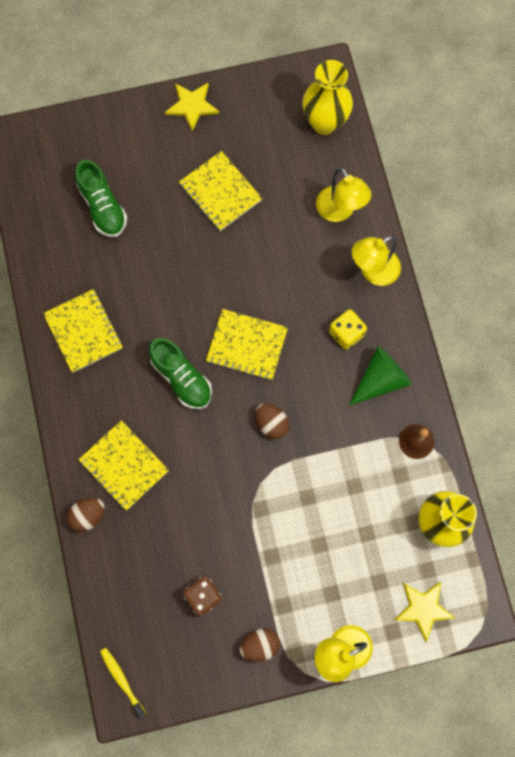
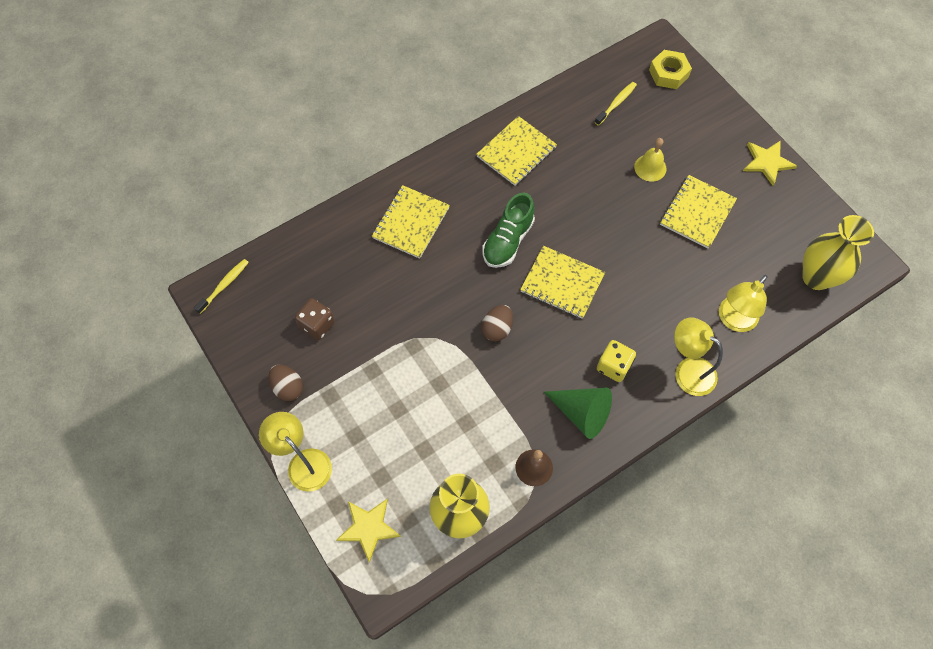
camera: 70 degrees right, 10 degrees down
(53, 147) = (668, 73): none -> yellow nut
(66, 212) = (616, 103): none -> yellow toothbrush
(88, 515) = (357, 211): brown egg -> none
(103, 207) = (634, 128): green shoe -> none
(154, 212) = (650, 167): none -> yellow bell
(247, 345) = (562, 283): yellow notebook -> yellow notebook turned 60 degrees counterclockwise

